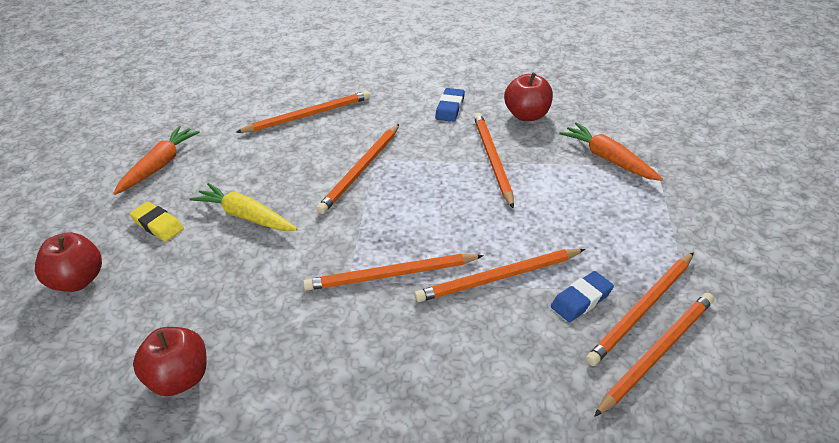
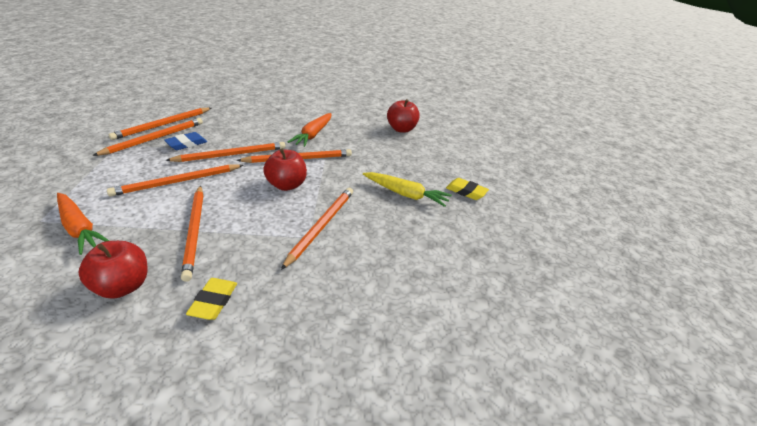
camera: 170 degrees right, 5 degrees down
(77, 281) = (488, 165): red apple -> red apple (286, 185)
(159, 165) = (505, 237): orange carrot -> orange carrot (313, 135)
(308, 115) = (387, 295): orange pencil -> orange pencil (177, 182)
(450, 108) = (213, 301): blue eraser -> yellow eraser

